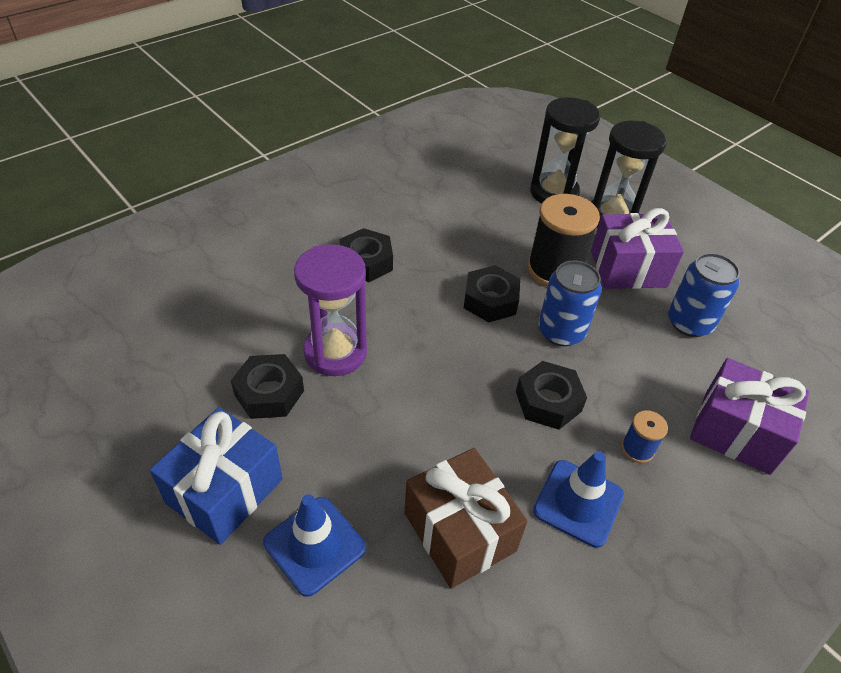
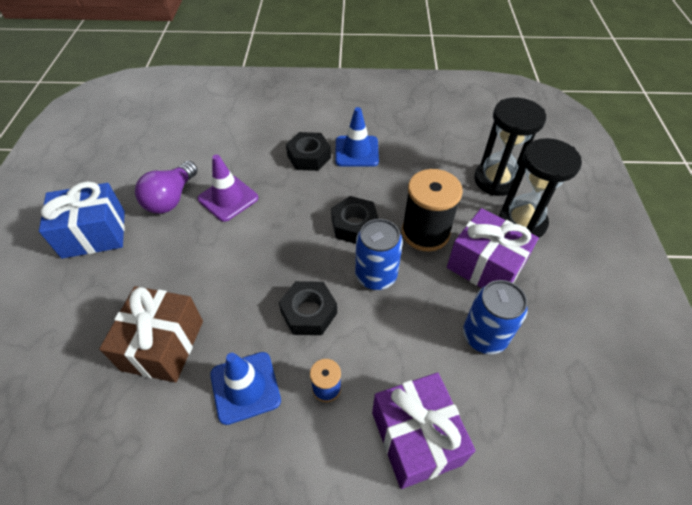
camera: 45 degrees right, 5 degrees up
(269, 393) = (171, 198): black nut -> purple light bulb
(315, 545) = (94, 292): blue traffic cone -> blue traffic cone (356, 151)
(335, 352) = (228, 198): purple hourglass -> purple traffic cone

